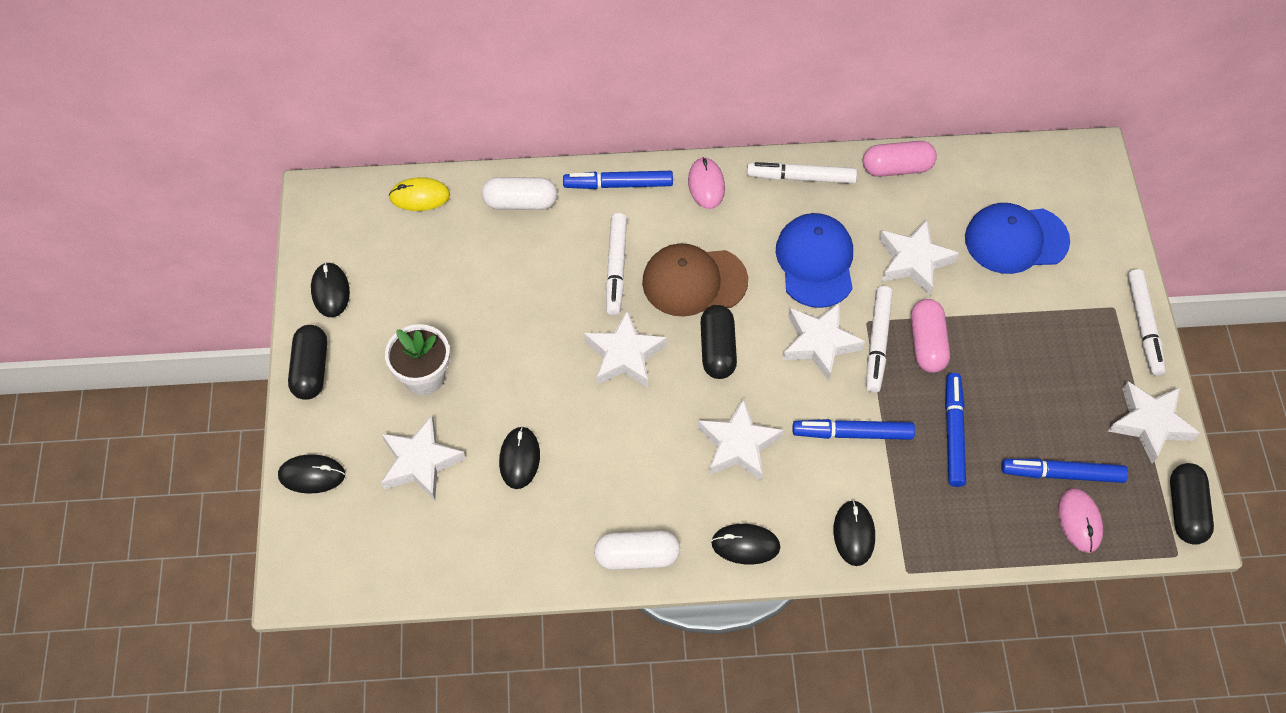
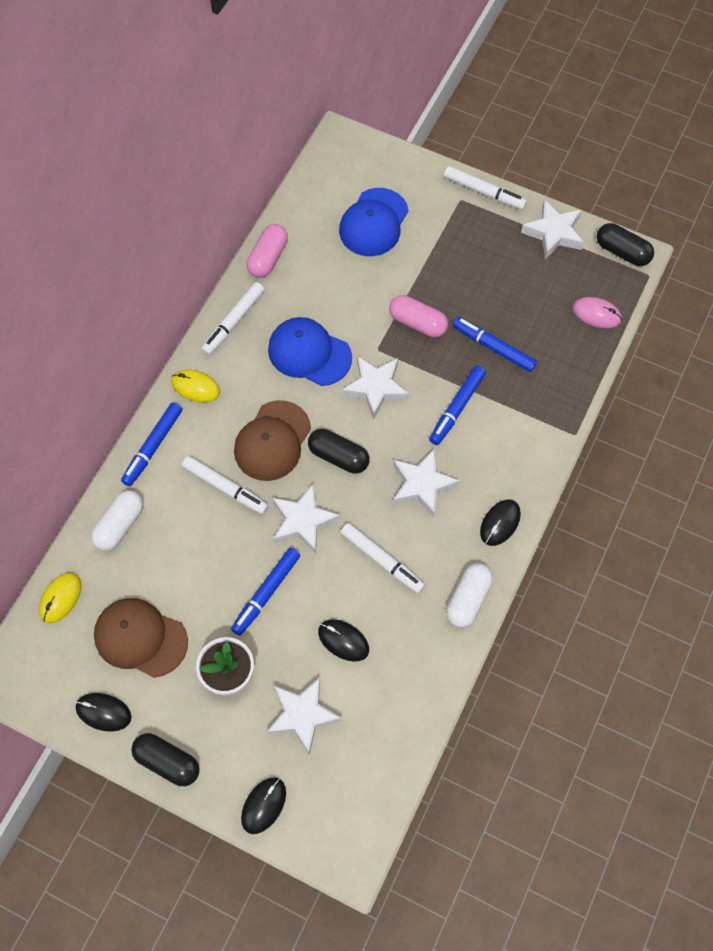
camera: 60 degrees left, 5 degrees up
(419, 281) = (140, 638): none -> brown cap
(706, 185) = (195, 387): pink mouse -> yellow mouse
(854, 534) = (530, 450): black mouse -> none
(877, 343) = (398, 352): white marker -> white marker (382, 560)
(914, 261) = (349, 292): white star -> none
(1062, 474) = (559, 303): blue marker -> blue marker (266, 593)

